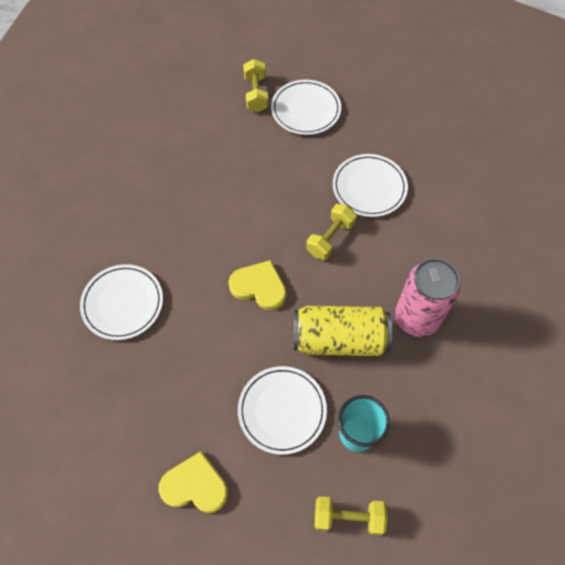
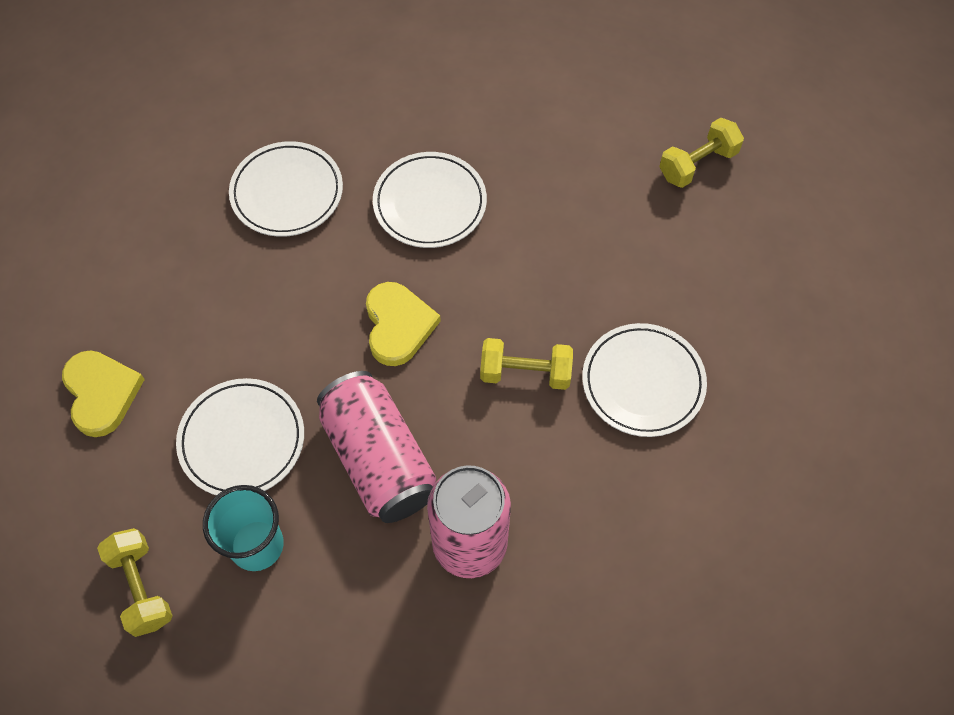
camera: 60 degrees right, 0 degrees up
(306, 110) = (717, 237): white plate -> white plate (430, 203)
(339, 339) = (379, 459): yellow can -> pink can

